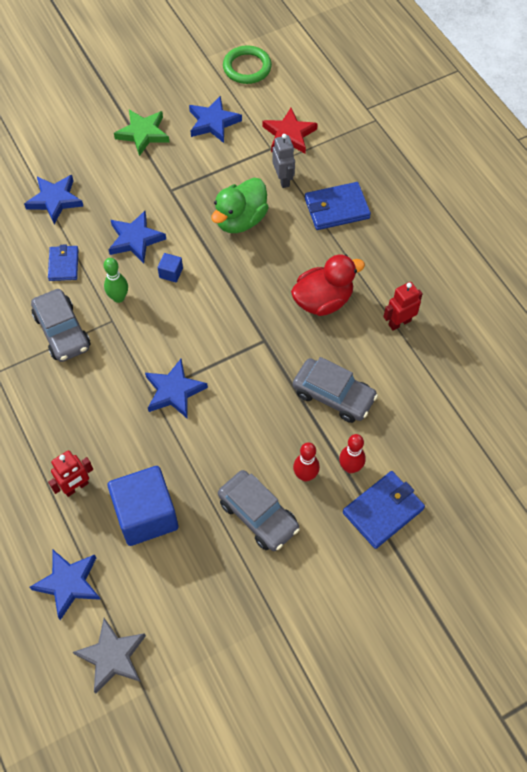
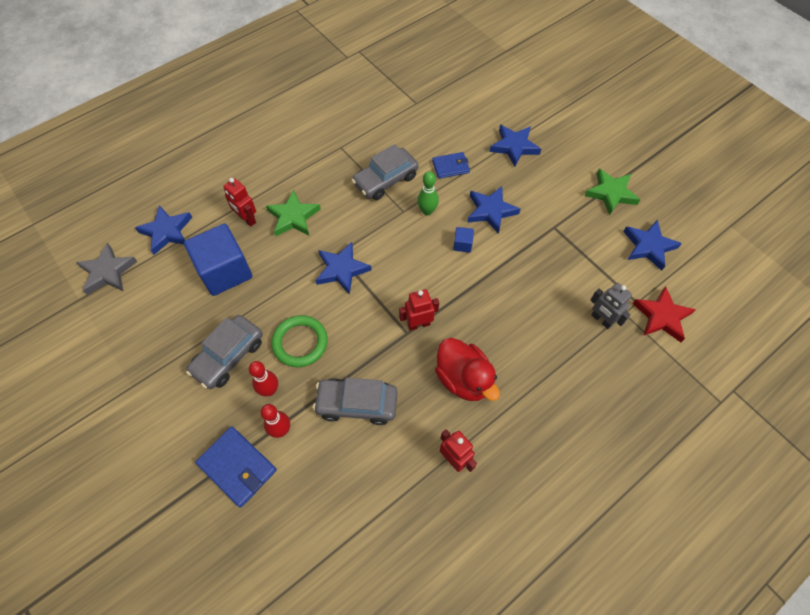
camera: 80 degrees right, 0 degrees up
(87, 434) = (293, 217): none -> green star
(240, 220) = (538, 290): green duck -> none
(247, 67) = (734, 263): green ring -> green ring (300, 342)
(256, 328) = (418, 324): none -> red robot
(283, 179) = (601, 320): grey robot -> grey robot turned 75 degrees clockwise
(333, 395) = (357, 404): grey car -> grey car turned 75 degrees clockwise
(336, 208) = (582, 376): blue wallet -> none

